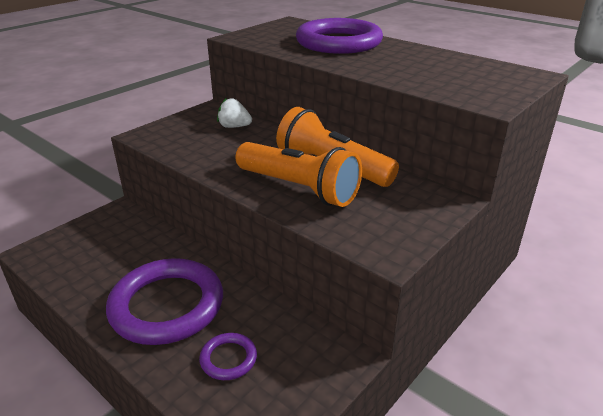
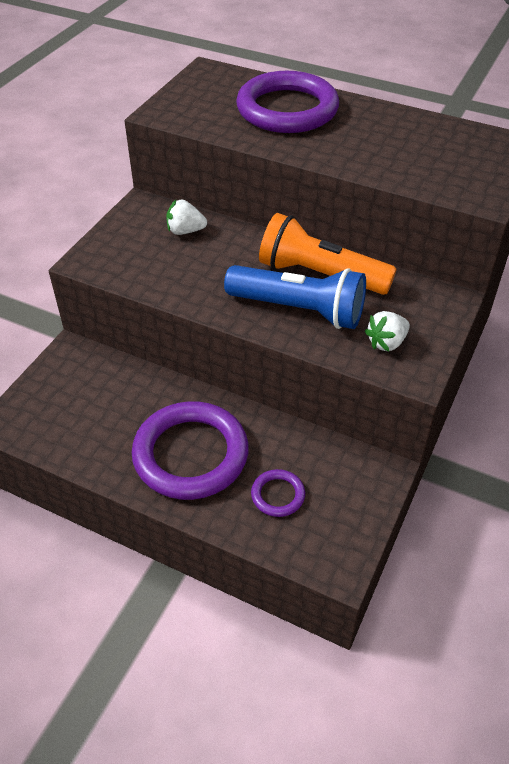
camera: 15 degrees left, 15 degrees up
(299, 188) = (299, 310): orange flashlight -> blue flashlight
(370, 224) = (386, 342): none -> white strawberry

